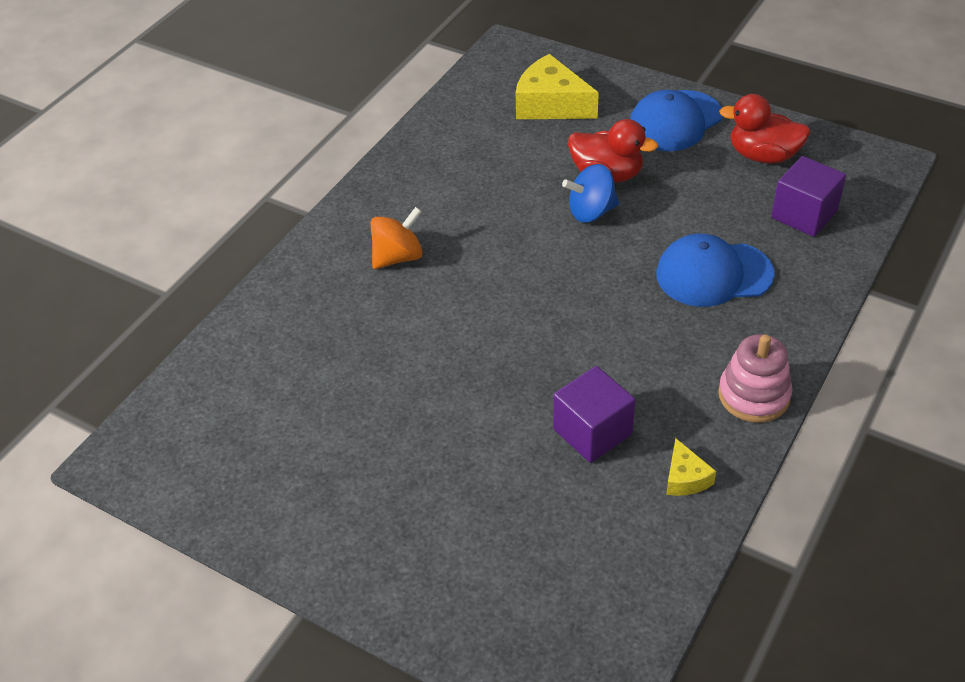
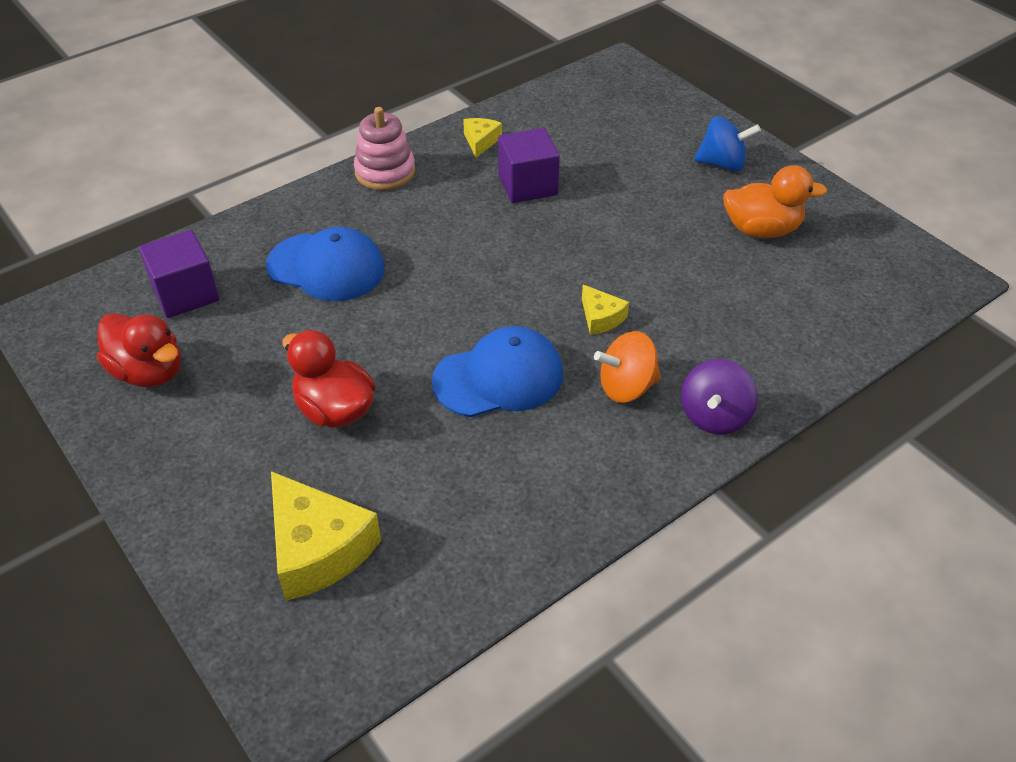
camera: 160 degrees left, 0 degrees up
(317, 458) = (761, 230): none -> orange duck
(321, 257) = (714, 416): none -> purple spinning top
(444, 307) = (601, 318): none -> yellow cheese
(591, 212) = (388, 369): blue spinning top -> blue spinning top (722, 164)
(675, 121) = (192, 457): blue cap -> blue cap (499, 377)

